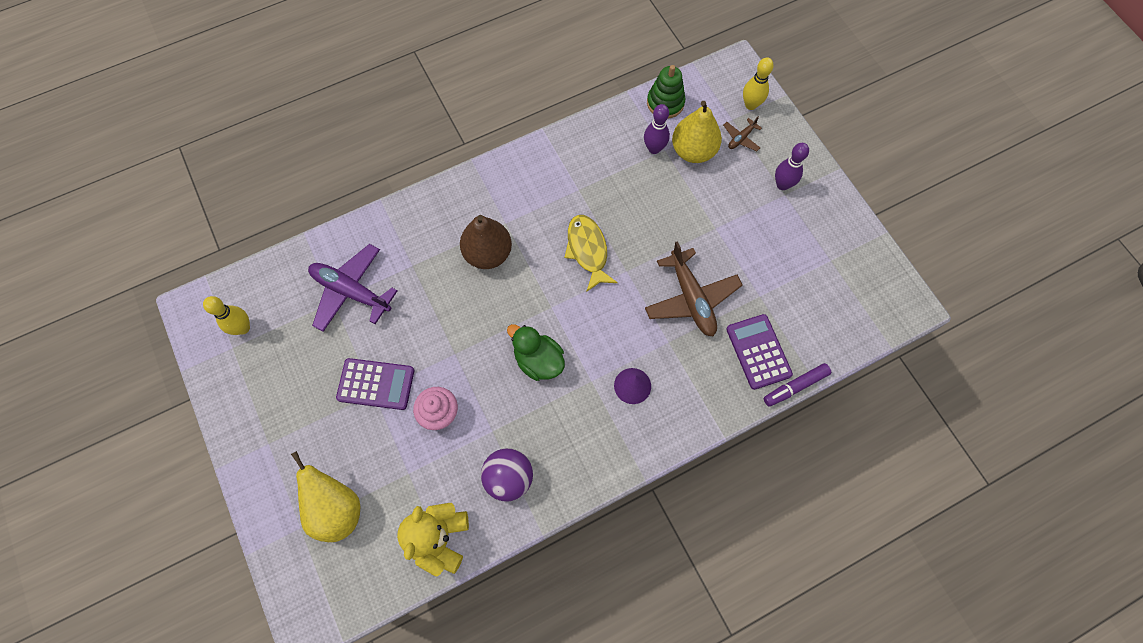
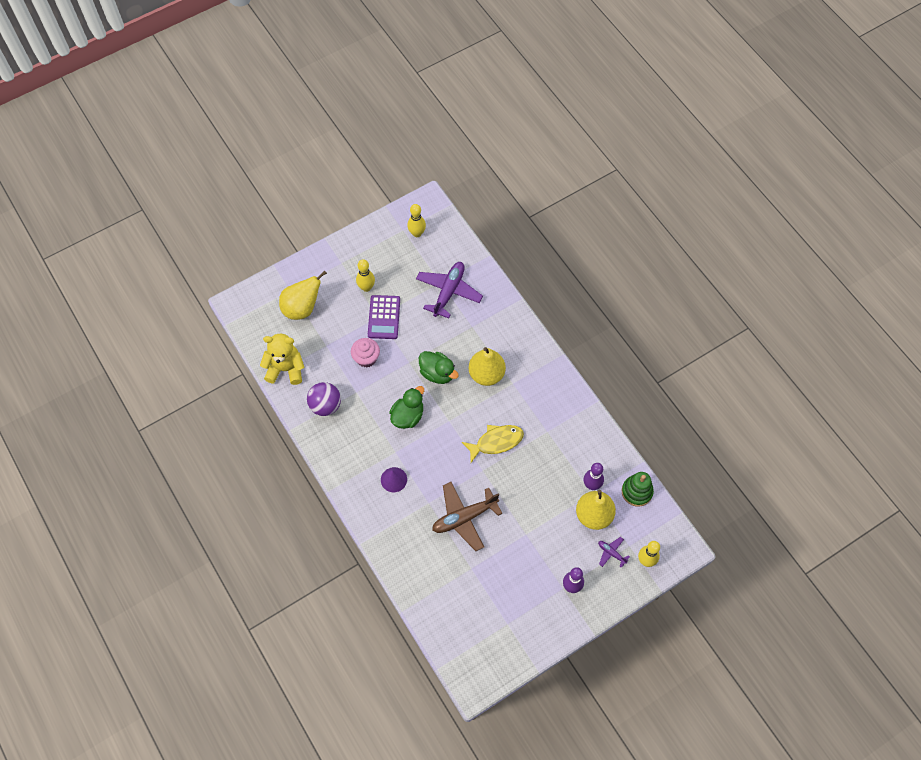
camera: 85 degrees right, 5 degrees down
(320, 407) = (366, 287): none -> yellow bowling pin
(477, 316) = (437, 373): none -> green duck
(488, 253) = (486, 374): brown pear -> yellow pear
(741, 138) = (611, 553): brown plane -> purple plane
(758, 351) = (426, 567): purple calculator -> none
(795, 386) = (400, 594): purple marker -> none

